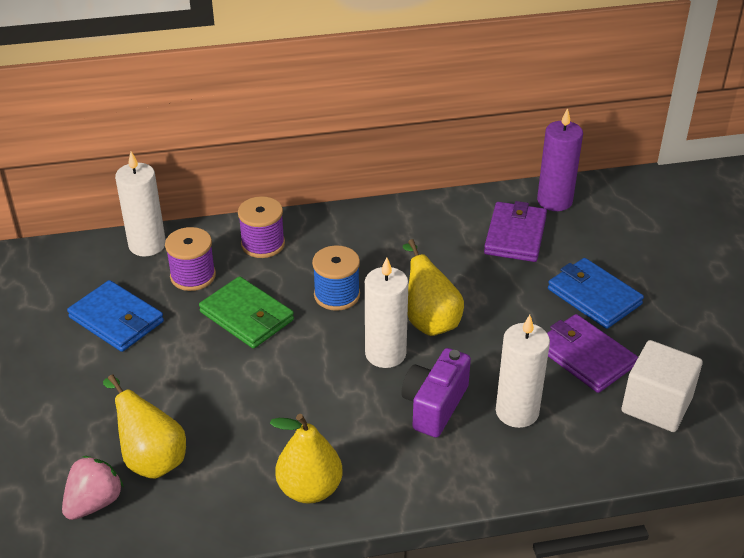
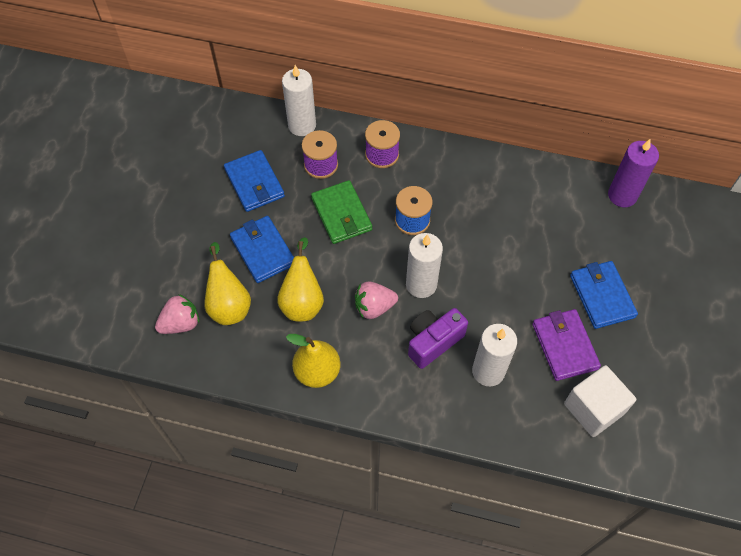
camera: 25 degrees right, 20 degrees up
(166, 385) = (263, 251): none -> blue wallet
(342, 395) = (374, 307): none -> pink strawberry
(429, 320) = (467, 268): yellow pear -> yellow pear (302, 301)
(515, 235) = (572, 216): purple wallet -> none

